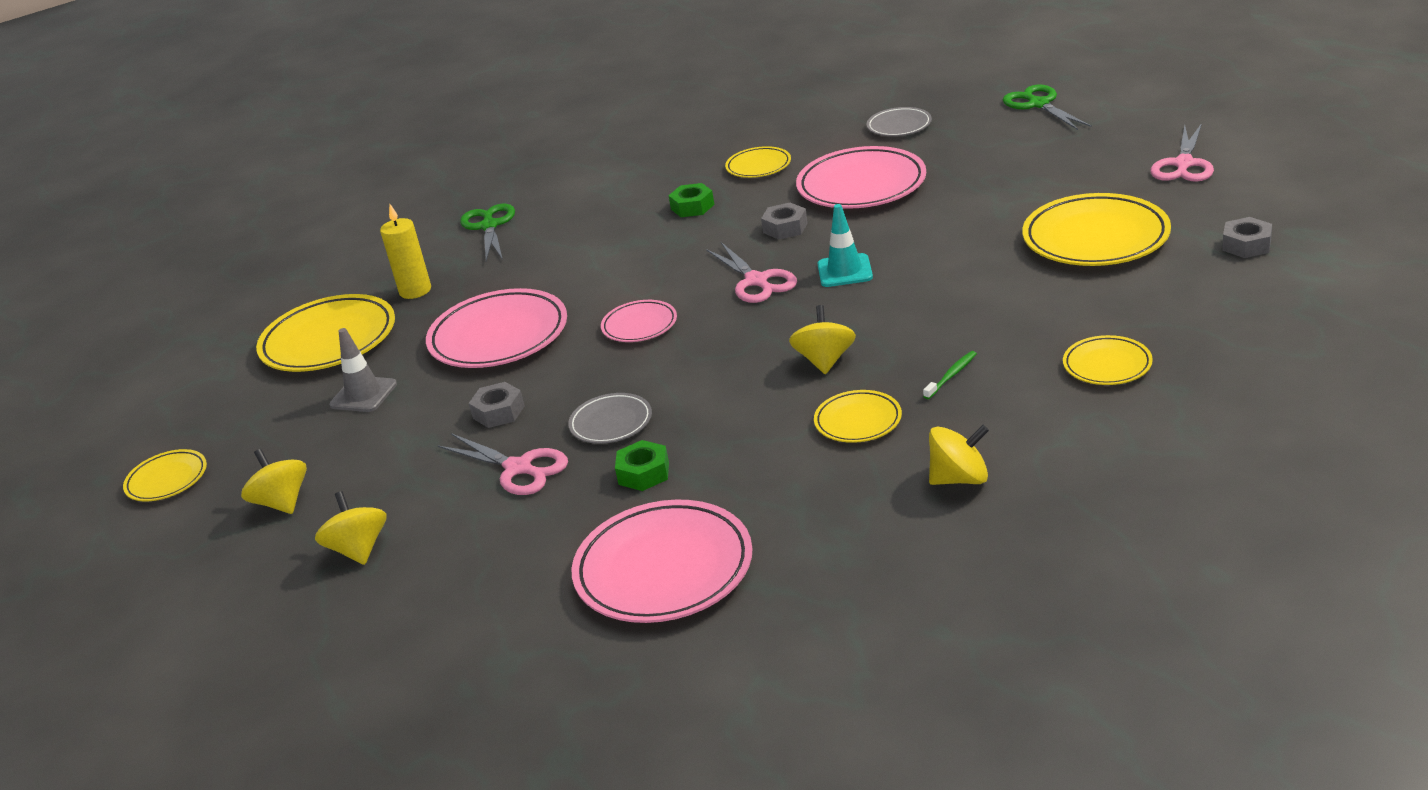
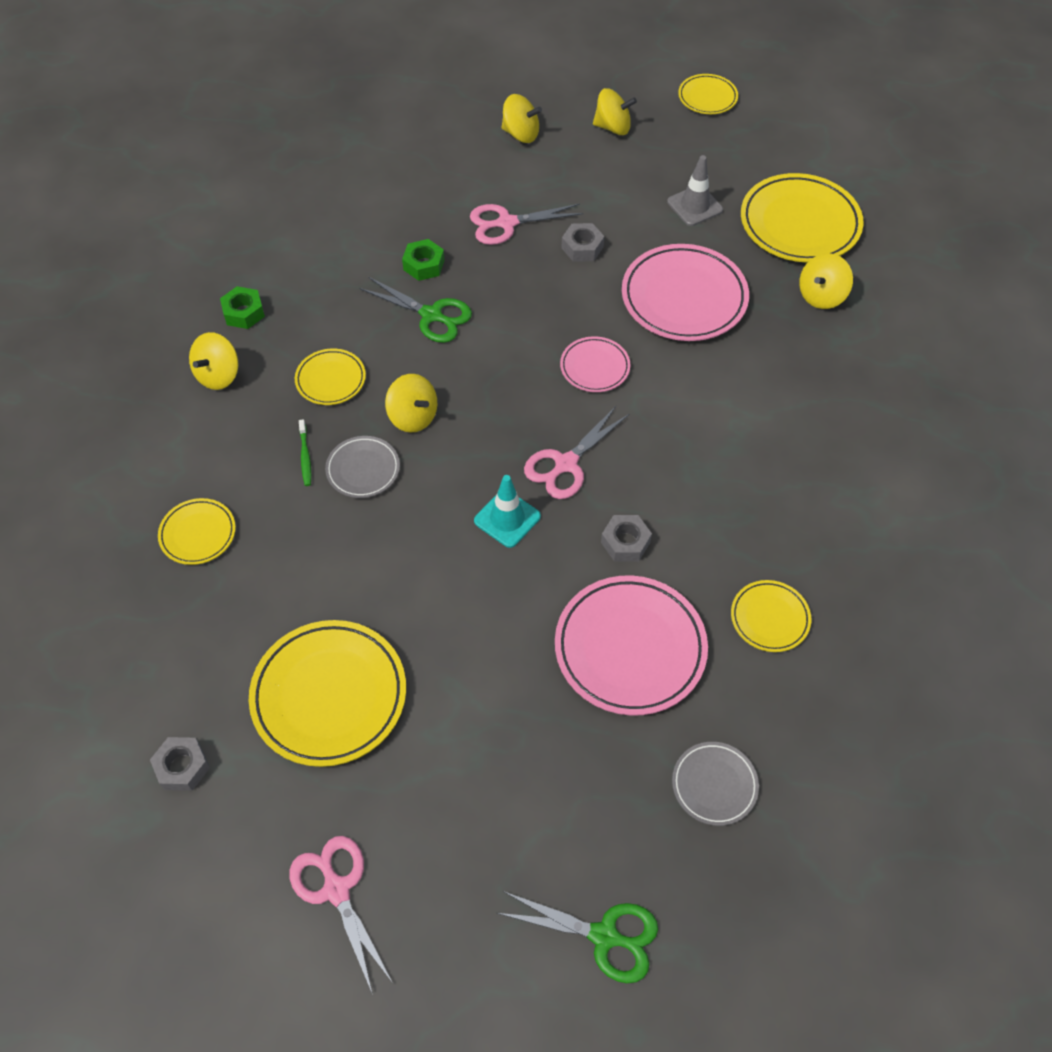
camera: 125 degrees right, 25 degrees up
(415, 291) = (821, 296): yellow candle -> yellow spinning top
(489, 226) = (887, 389): green scissors -> green scissors (431, 315)
(611, 423) = (495, 283): grey plate -> grey plate (363, 469)
(664, 569) = (332, 222): pink plate -> none
(692, 207) = (748, 520): green nut -> green nut (244, 312)
(756, 281) = (566, 464): pink scissors -> pink scissors turned 60 degrees counterclockwise

